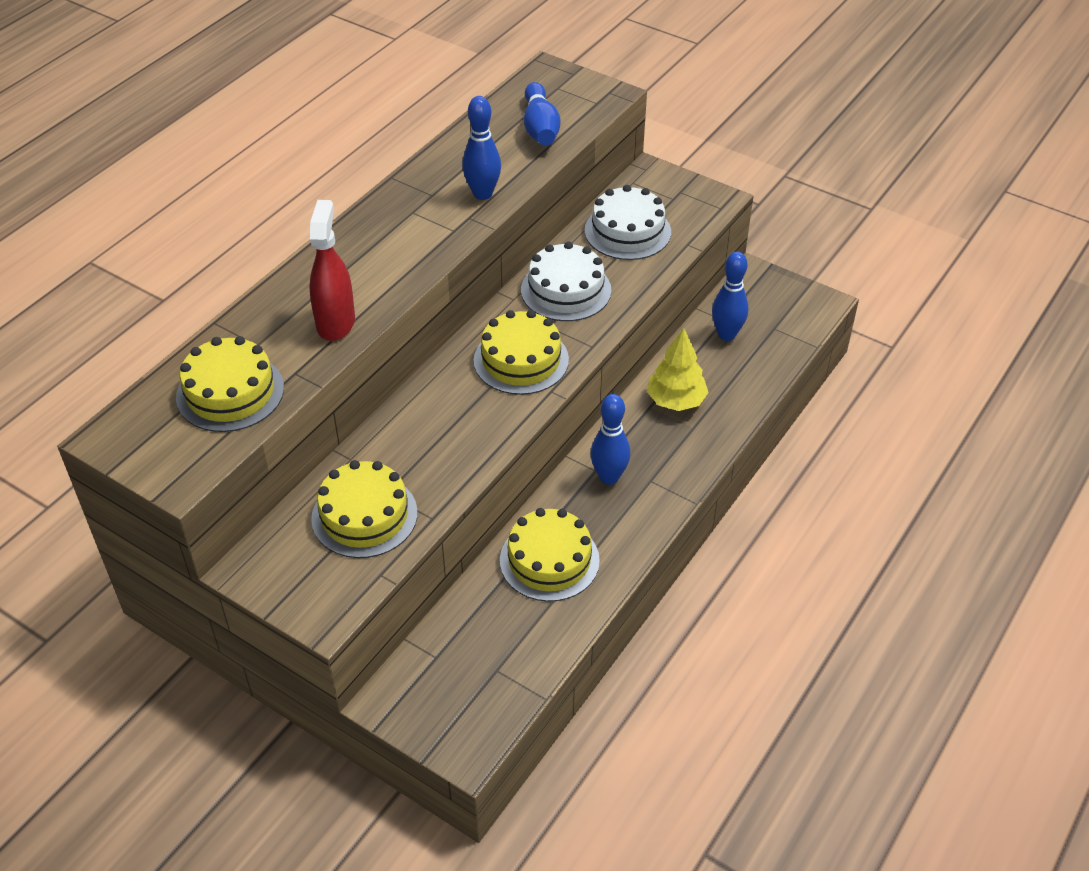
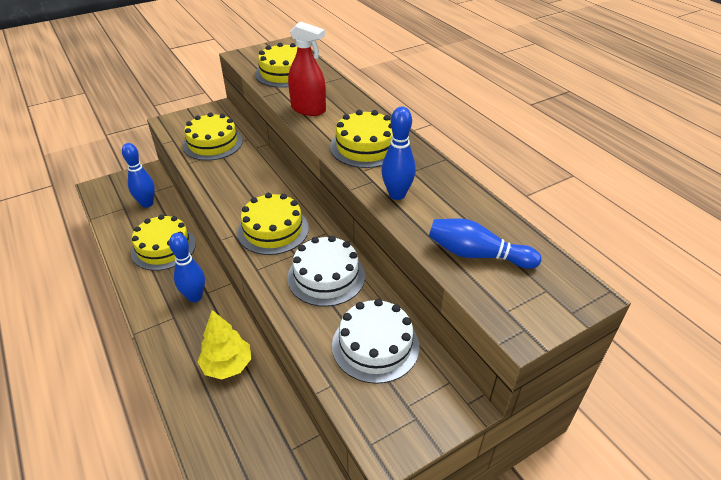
camera: 115 degrees right, 5 degrees down
(402, 242) = (365, 147): none -> yellow cake
(726, 334) = (270, 441): blue bowling pin -> blue bowling pin (147, 204)

